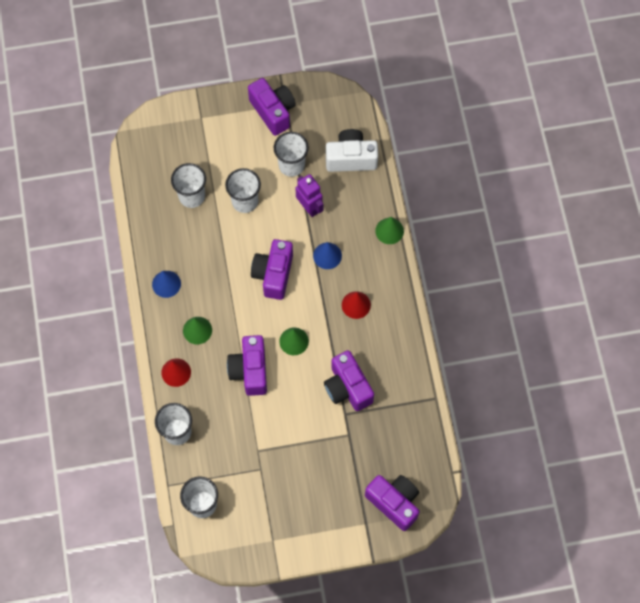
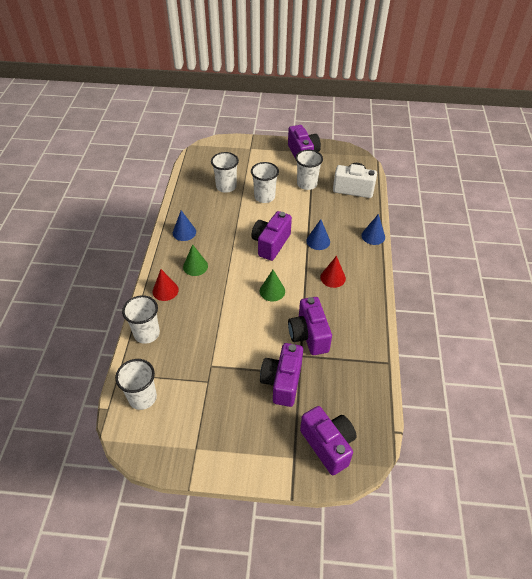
camera: 15 degrees right, 20 degrees down
(250, 370) = (227, 303): purple camera -> purple camera (282, 382)
(309, 207) = (312, 210): purple robot -> none
(389, 231) = (373, 236): green cone -> blue cone

